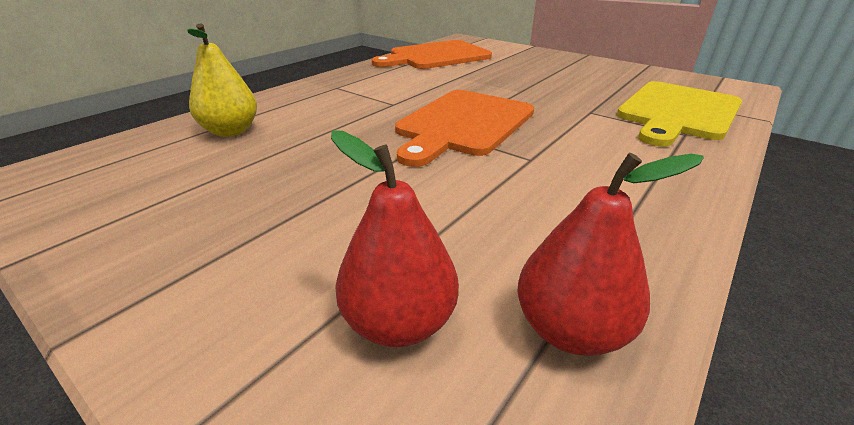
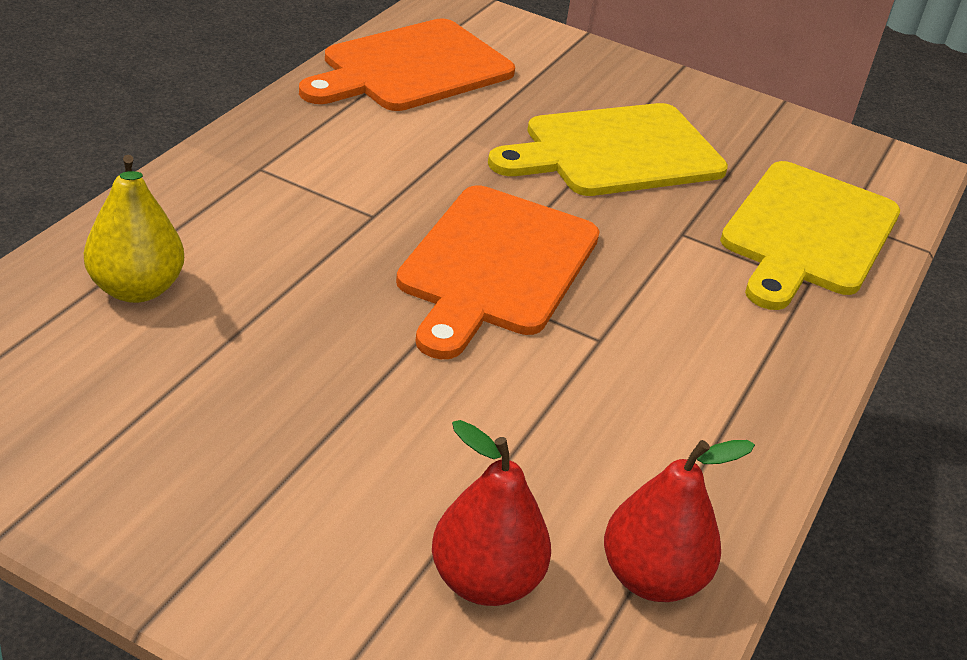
camera: 15 degrees left, 5 degrees up
(547, 81) = (616, 152): none -> yellow cutting board

